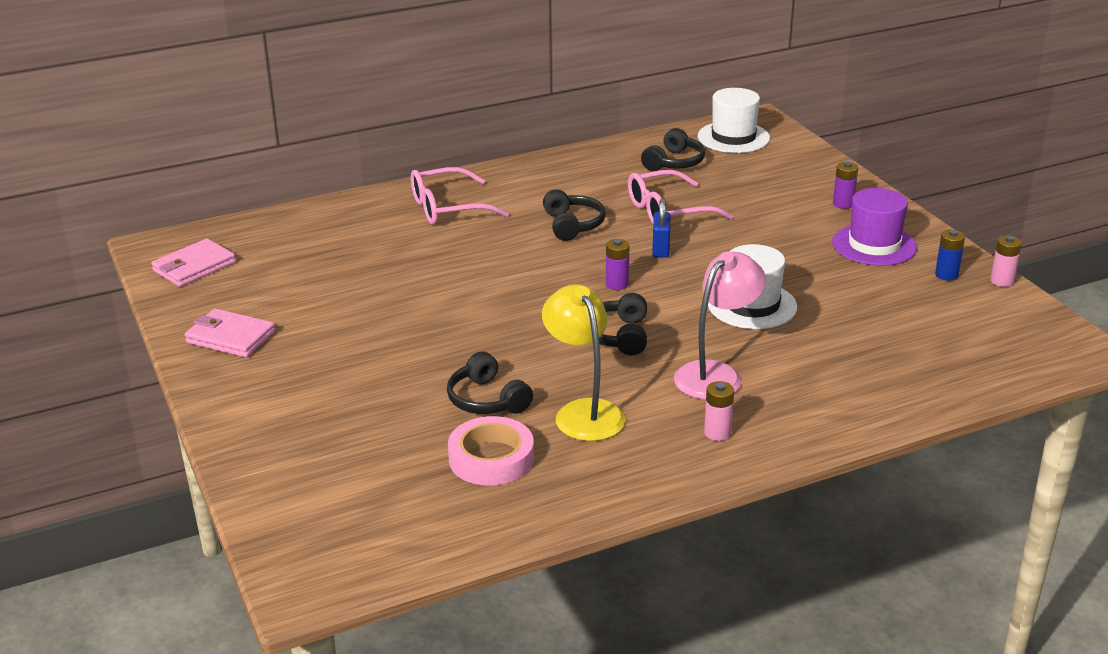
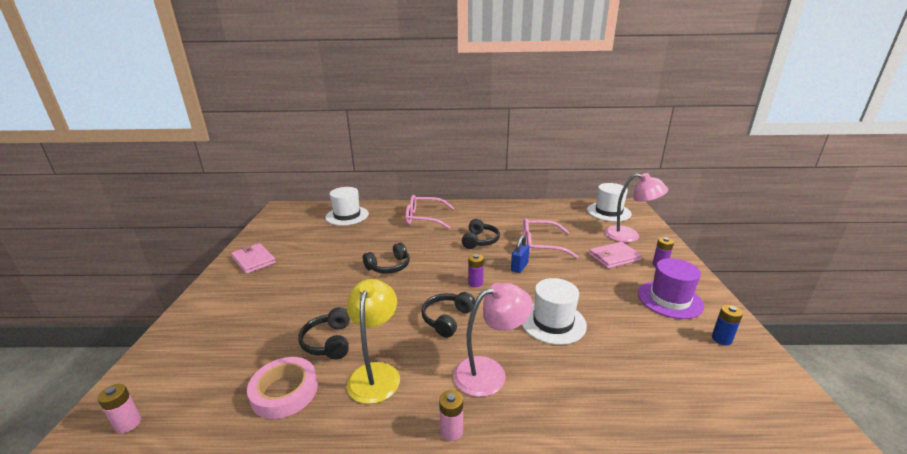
camera: 25 degrees right, 5 degrees down
(194, 267) = (284, 221): pink wallet -> pink wallet (614, 257)
(303, 233) = (347, 216): none -> white hat
(674, 162) = (564, 218): black headphones -> black headphones (389, 266)
(783, 170) = (629, 236): none -> pink lamp
(1002, 281) = (772, 358): pink battery -> pink battery (128, 424)

